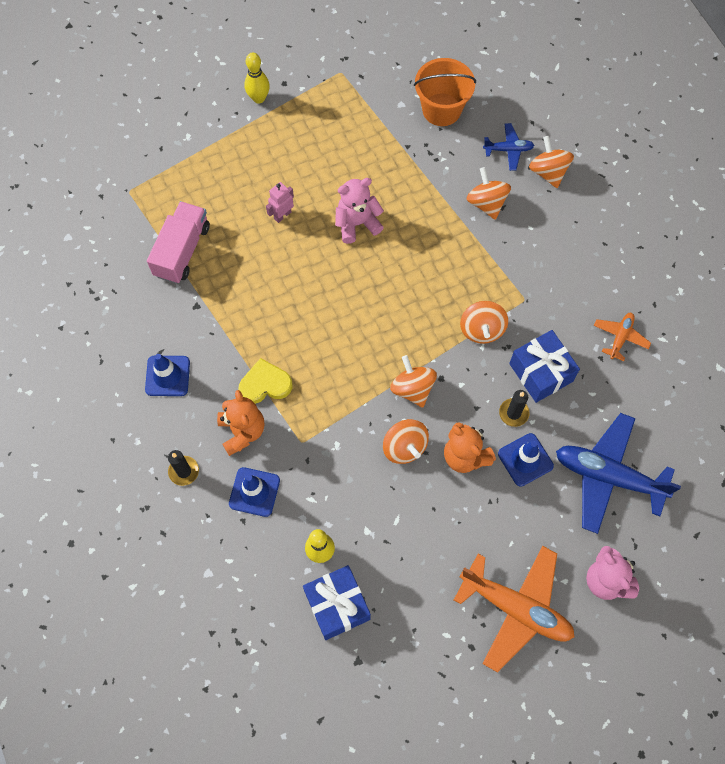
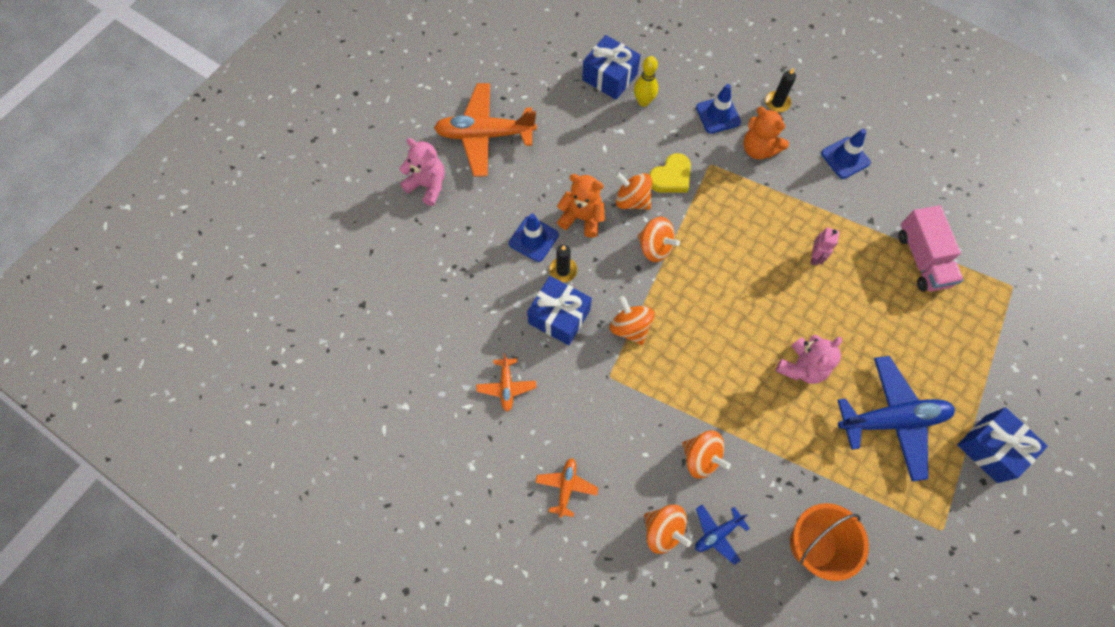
camera: 150 degrees right, 0 degrees up
(259, 98) = (991, 448): yellow bowling pin -> blue gift
(265, 384) = (769, 190): yellow heart -> yellow heart (671, 177)
(282, 215) = (870, 338): pink robot -> pink robot (815, 257)
(608, 237) = (566, 487): none -> orange plane
(608, 476) = (461, 260): blue plane -> blue plane (892, 420)

